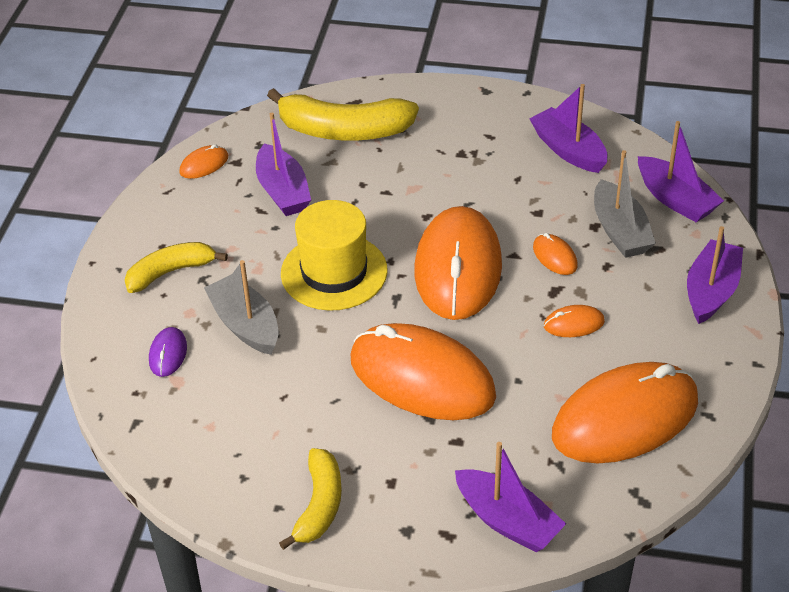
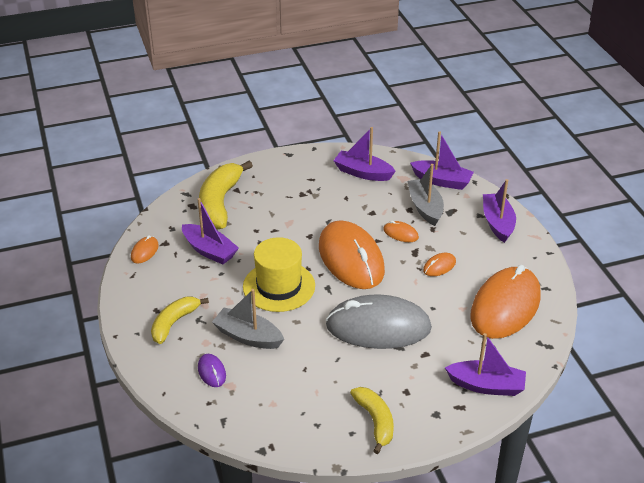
camera: 30 degrees left, 5 degrees down
(344, 130) = (220, 203): yellow banana -> yellow banana turned 120 degrees clockwise
(422, 378) = (378, 327): orange mouse -> grey mouse
(620, 231) = (425, 207): grey boat -> grey boat turned 150 degrees counterclockwise

